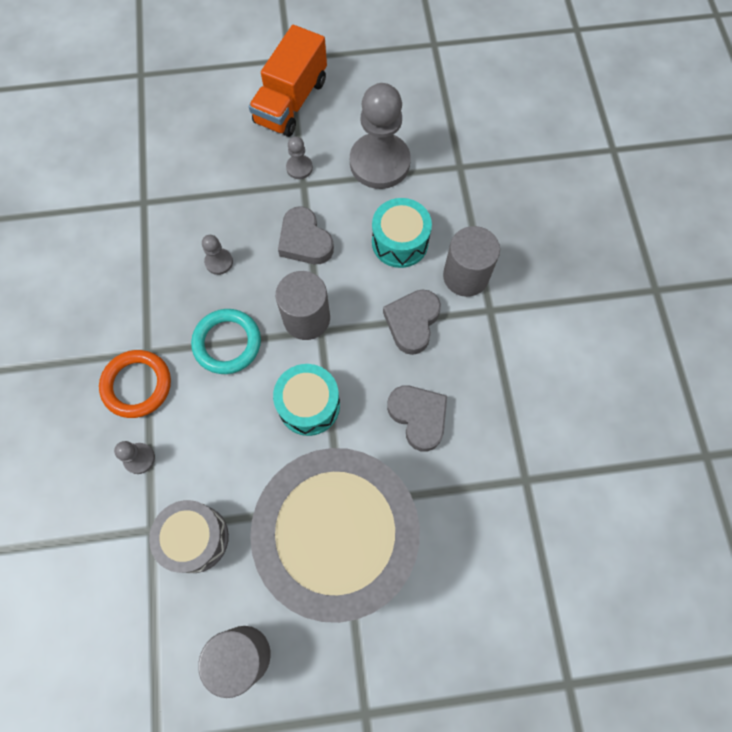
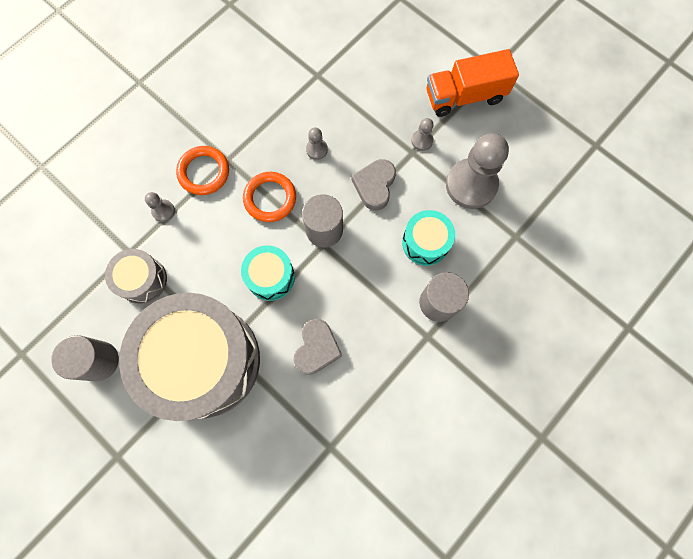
camera: 50 degrees right, 5 degrees up
(227, 343) = (270, 198): turquoise ring -> orange ring
(412, 322) = (376, 295): grey heart -> none

